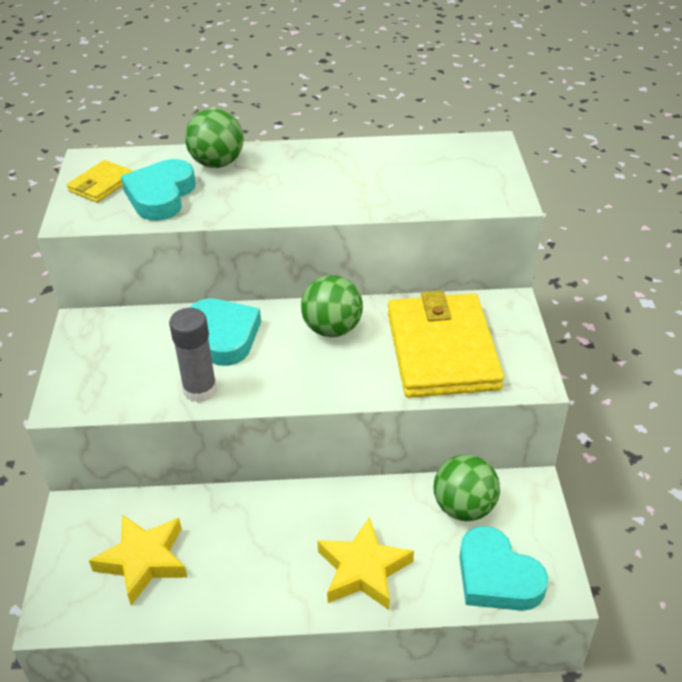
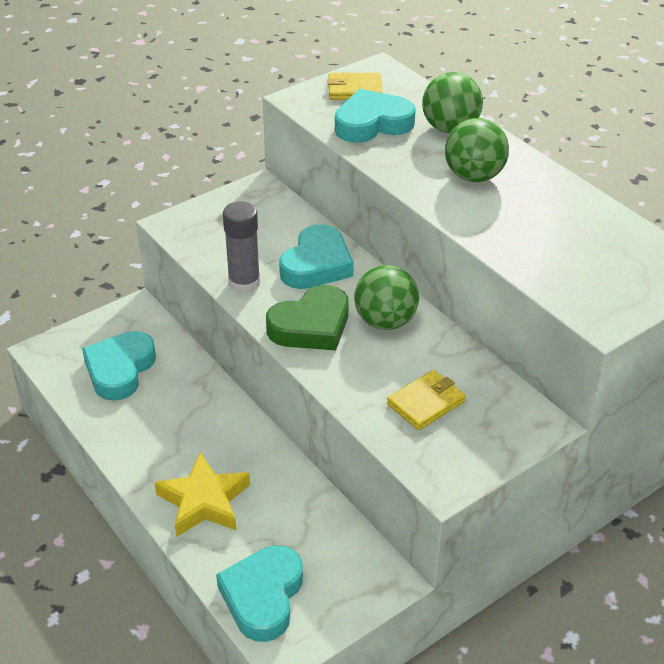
camera: 55 degrees right, 0 degrees up
(143, 561) = (120, 369): yellow star -> turquoise heart
(296, 373) = (311, 326): none -> green heart
(442, 350) = (426, 402): yellow wallet -> yellow wallet, size x0.46
(464, 507) = (323, 539): green ball -> green ball (474, 176)

